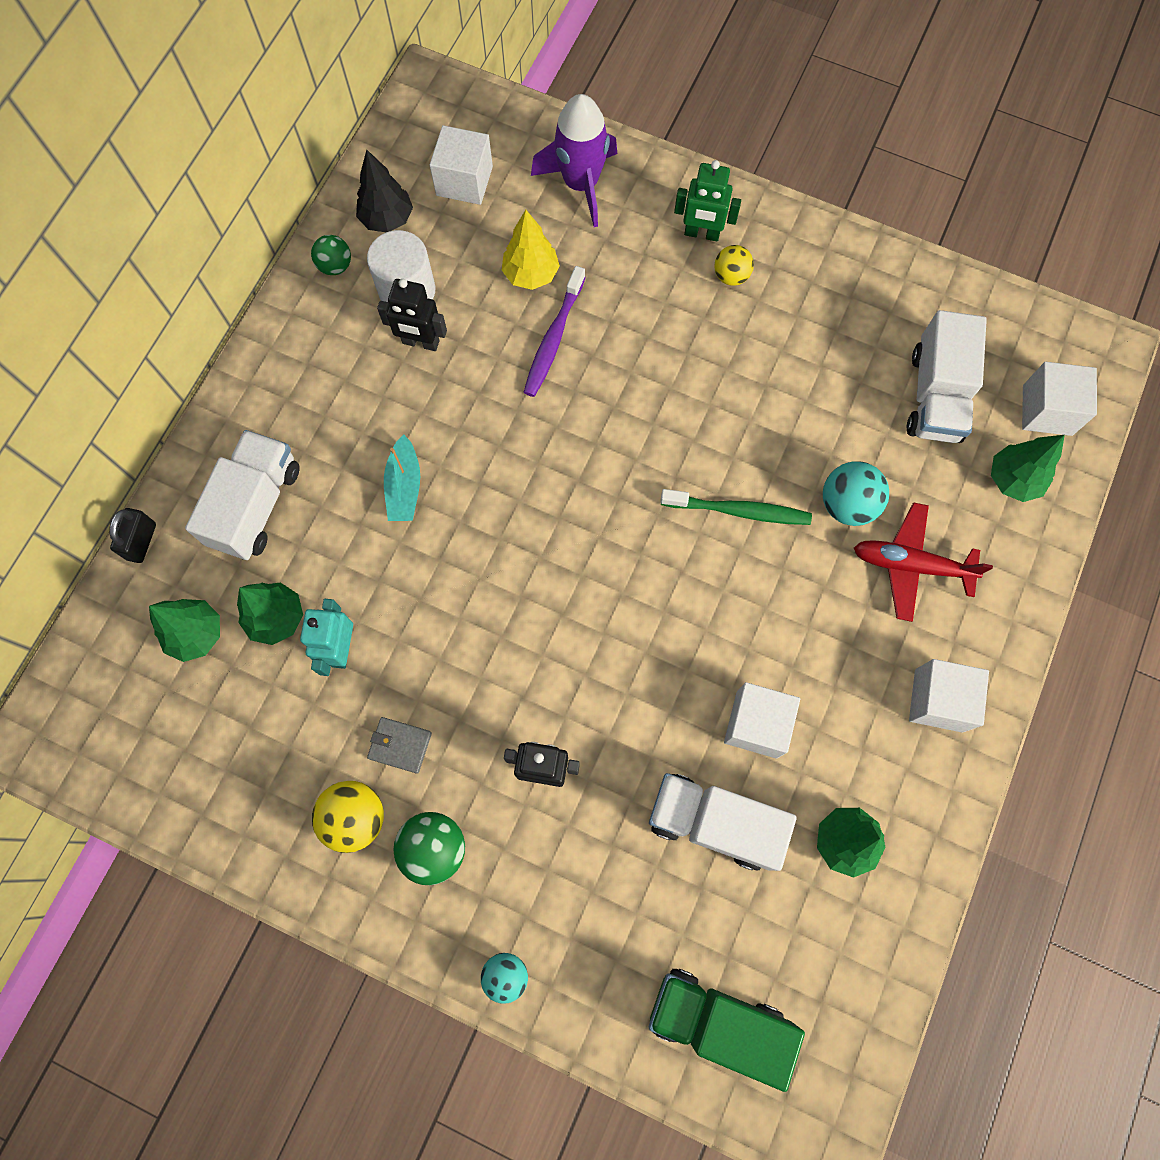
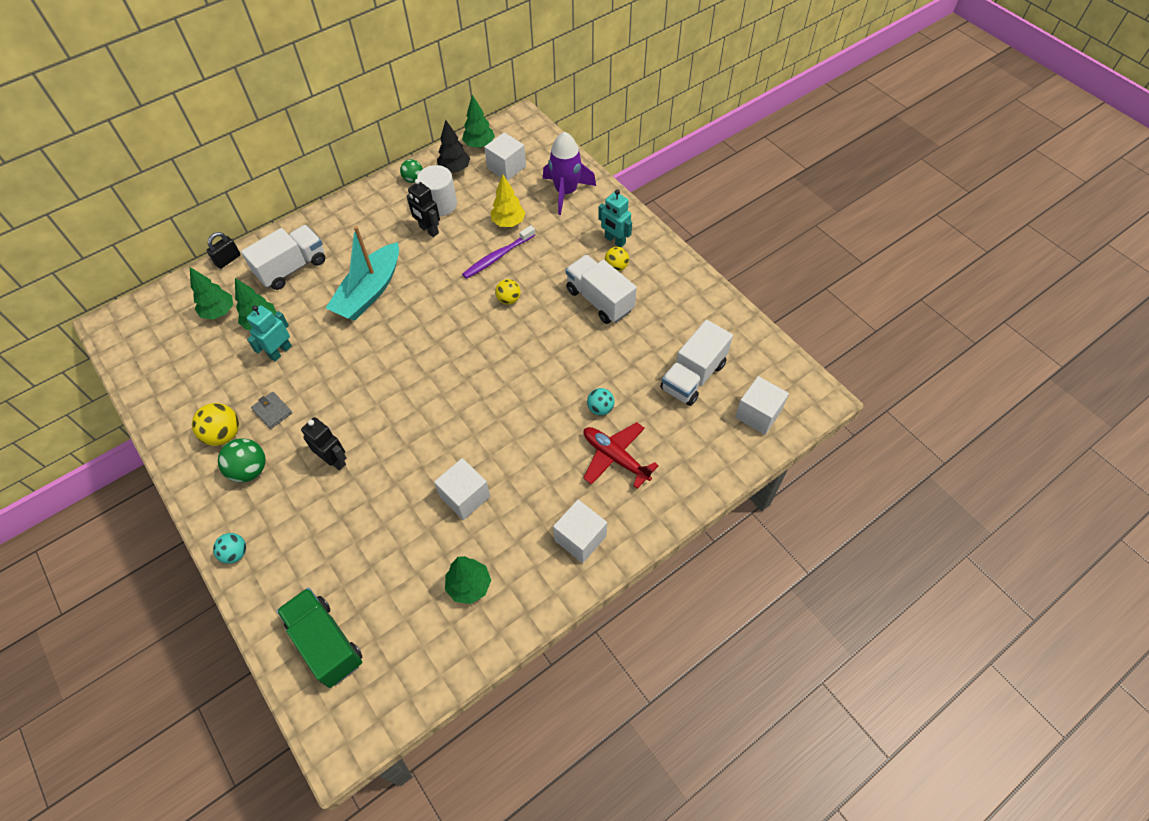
camera: 30 degrees right, 15 degrees down
(404, 486) = (369, 291): turquoise boat -> turquoise boat, size x1.85
(616, 400) = (509, 299): none -> yellow ball
(702, 233) = (614, 240): green robot -> turquoise robot
(714, 823) = (403, 536): white truck -> white truck (599, 300)
(739, 511) = (536, 383): green toothbrush -> none
(847, 504) = (600, 408): turquoise ball -> turquoise ball, size x0.65
(1013, 480) = (710, 441): green tree -> green tree (479, 145)

